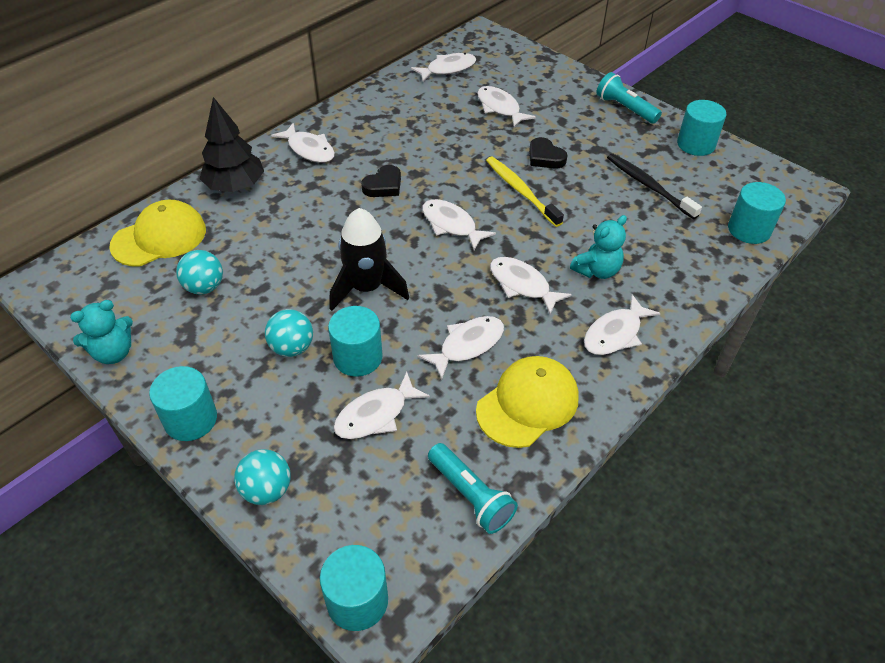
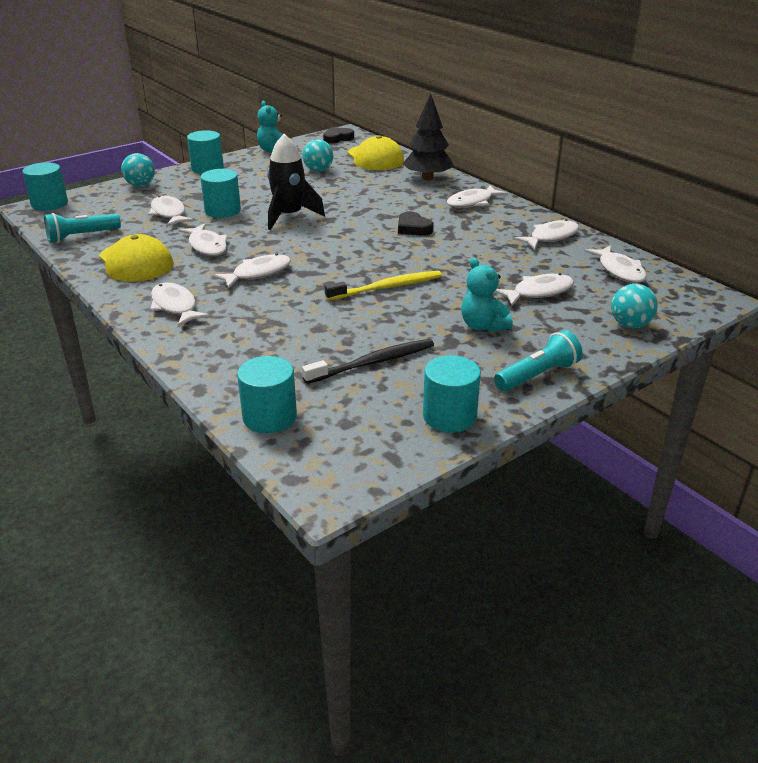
camera: 100 degrees right, 15 degrees down
(292, 348) = (245, 193): turquoise ball -> turquoise ball (630, 325)
(451, 225) = (349, 251): white fish -> white fish (551, 237)
(545, 157) = (441, 307): black heart -> black heart (337, 138)
(597, 270) = (256, 310): turquoise teddy bear -> turquoise teddy bear (483, 326)

